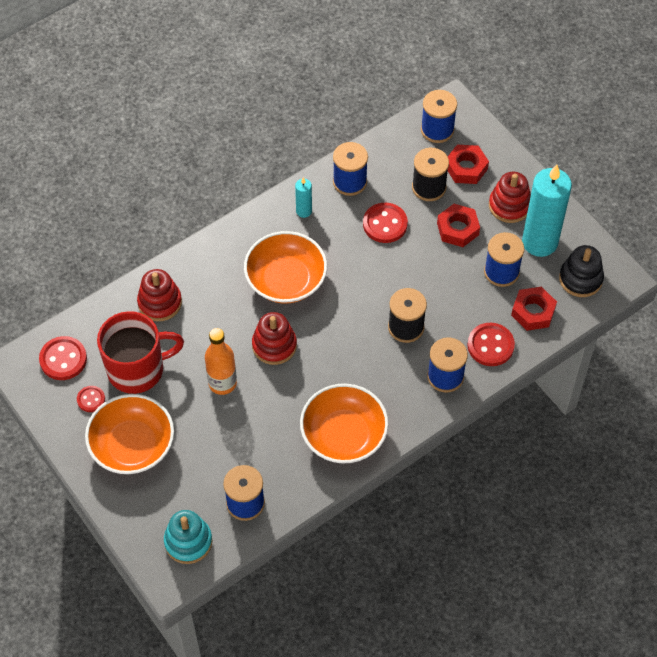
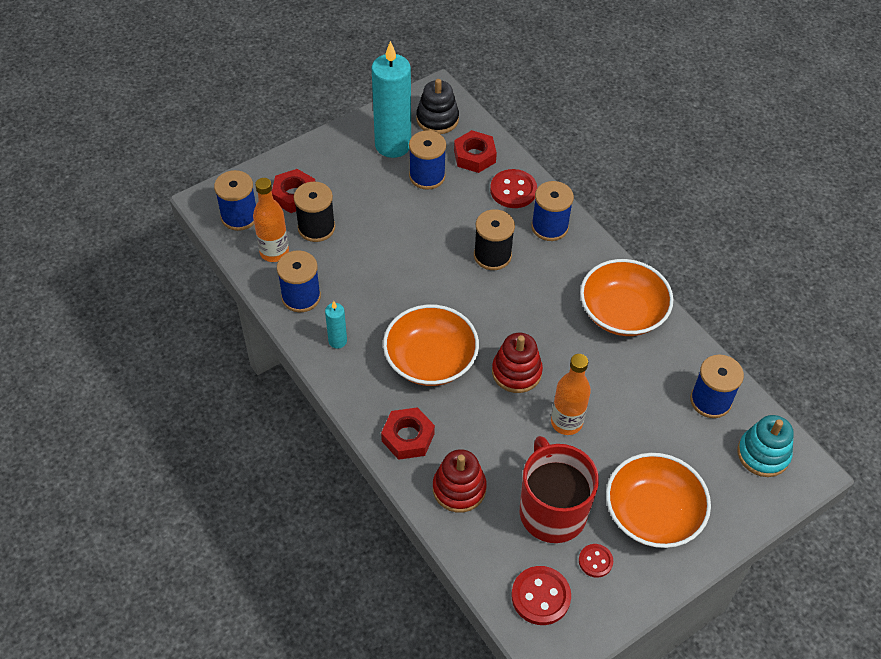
camera: 90 degrees left, 5 degrees down
(385, 224) = (361, 267): red button -> none
(398, 158) = (274, 252): none -> orange bottle
(457, 229) = (372, 207): red nut -> red nut (408, 437)
(509, 205) = (346, 164): red stacking toy -> none

